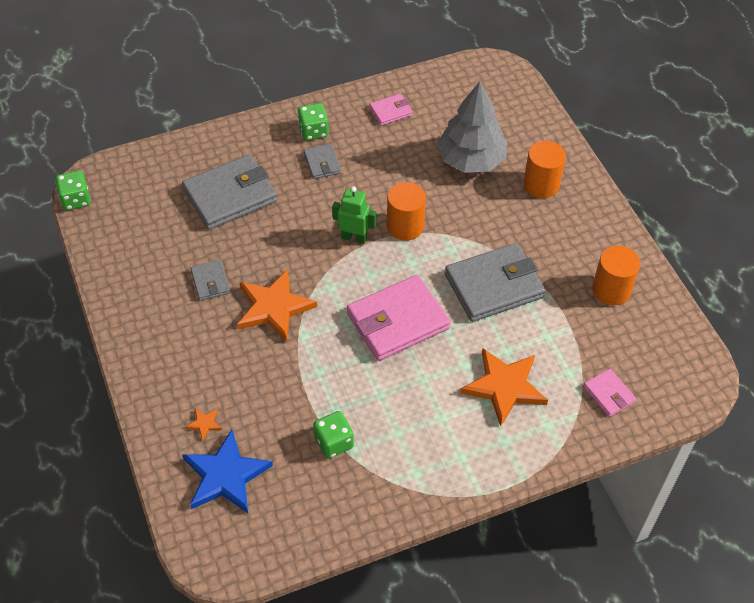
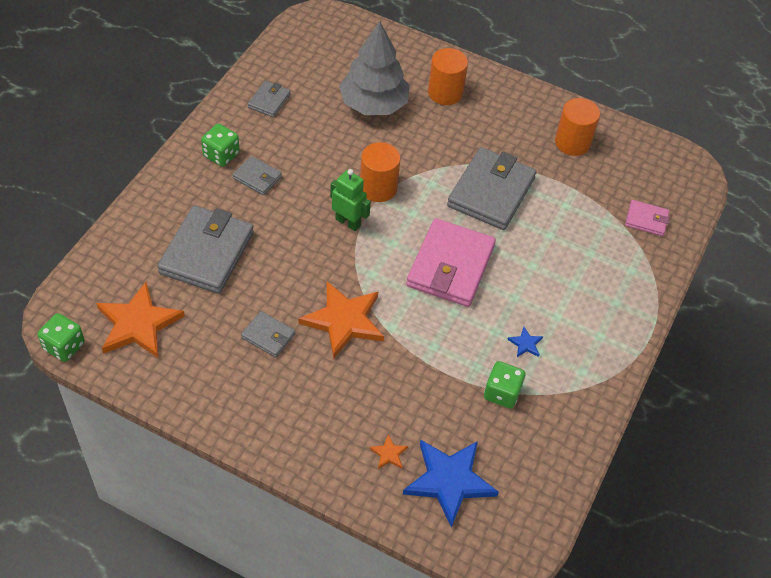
camera: 45 degrees left, 0 degrees up
(354, 237) = (348, 222): green robot -> green robot turned 60 degrees clockwise
(391, 111) = (269, 101): pink wallet -> grey wallet
(393, 420) = (525, 344): none -> blue star
(504, 387) = (575, 263): orange star -> orange star (138, 324)

